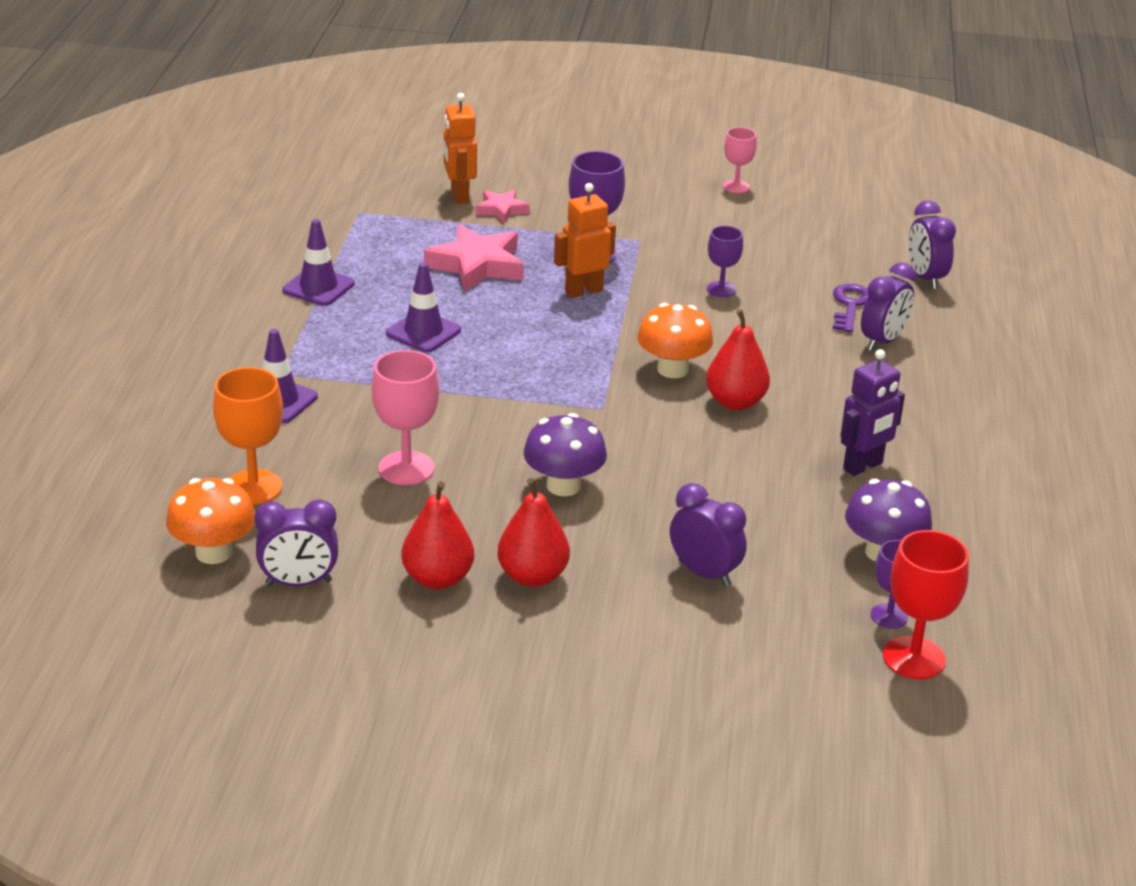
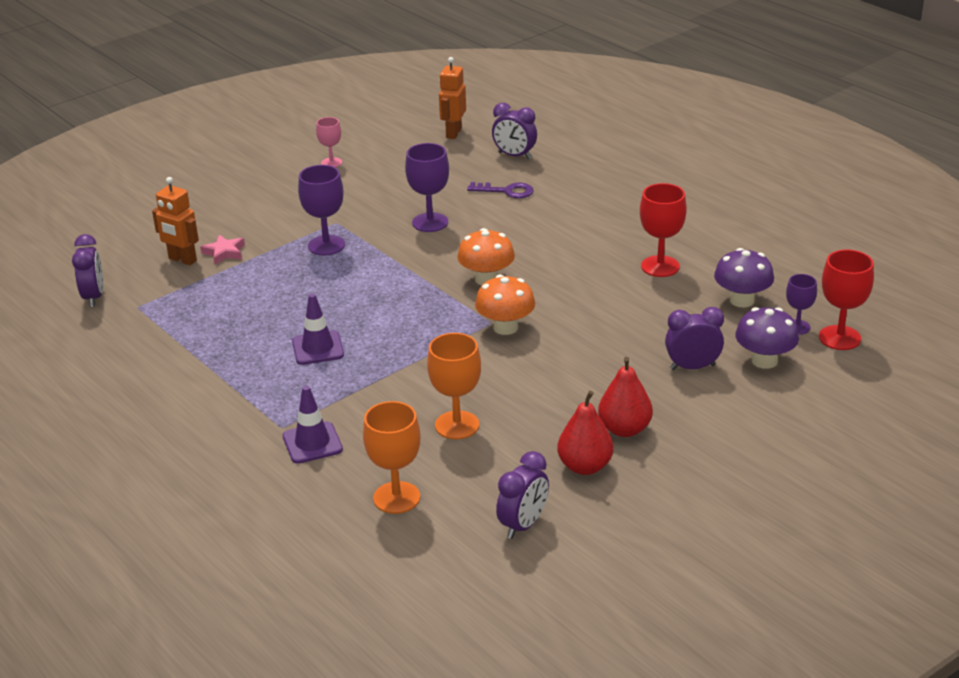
camera: 45 degrees left, 0 degrees up
(214, 552) = (447, 547): orange mushroom -> orange mushroom (505, 327)
(318, 287) = (203, 365): purple traffic cone -> none
(406, 468) = (457, 425): pink goblet -> orange goblet
(477, 265) = (273, 292): pink star -> none
(563, 486) = (550, 375): purple mushroom -> purple mushroom (764, 360)
(583, 291) = (361, 268): orange robot -> orange robot (453, 133)
(721, 289) = (430, 222): purple goblet -> purple goblet, size x1.63
(735, 402) = (547, 275): red pear -> none
(850, 305) = (506, 191): purple key -> purple key turned 135 degrees clockwise
(863, 466) = (660, 266): purple robot -> red goblet
(882, 341) = (555, 200): purple clock -> purple clock (94, 297)

